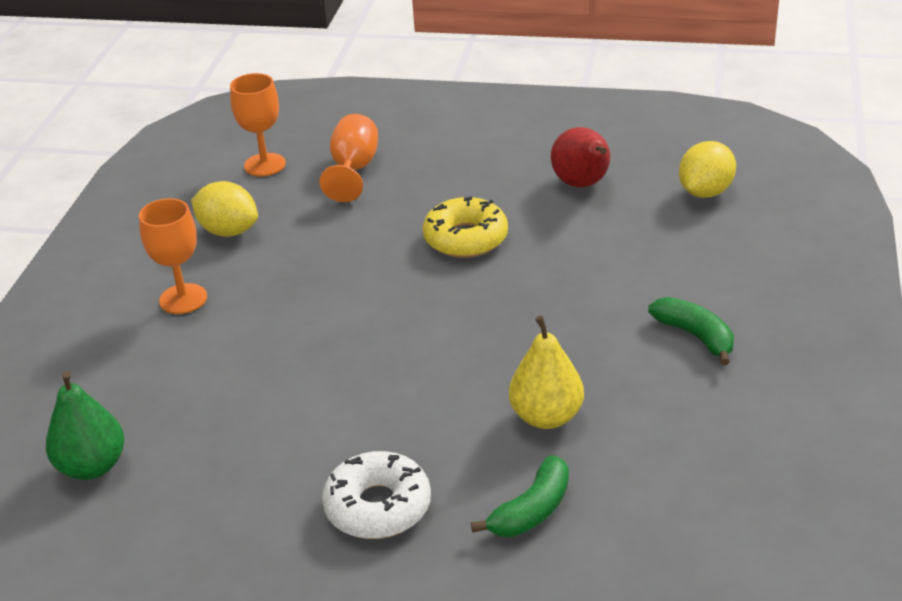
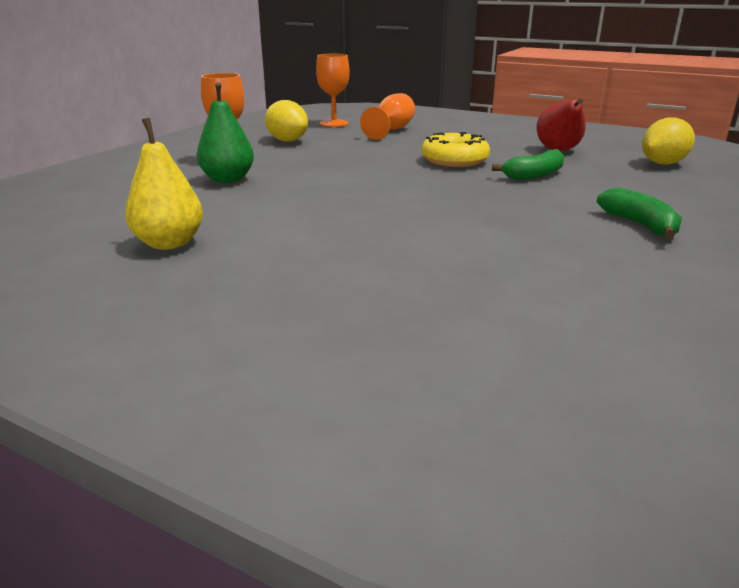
camera: 15 degrees right, 10 degrees down
(92, 466) = (78, 215): green pear -> green pear (228, 179)
(378, 506) = (279, 272): white donut -> none
(532, 510) = (428, 300): green banana -> green banana (534, 175)
(546, 416) = (475, 247): yellow pear -> yellow pear (169, 243)

